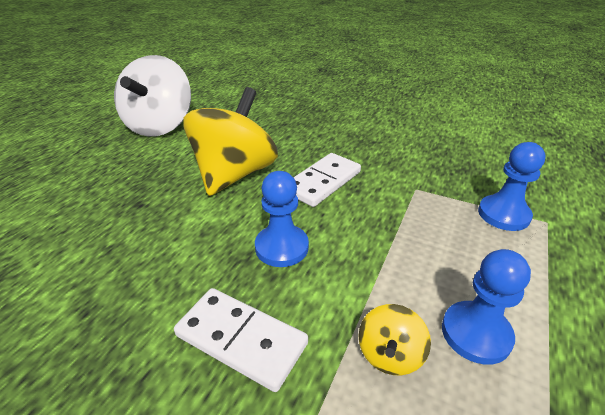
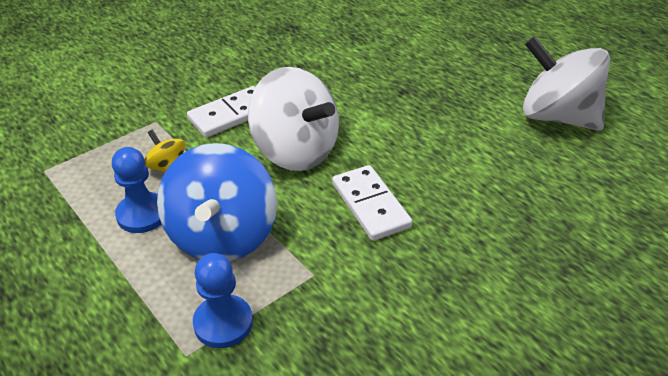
camera: 115 degrees right, 5 degrees up
(234, 174) = (420, 149): yellow spinning top -> none
(281, 247) = (295, 151): blue pawn -> white spinning top
(433, 251) = (222, 235): none -> blue spinning top

